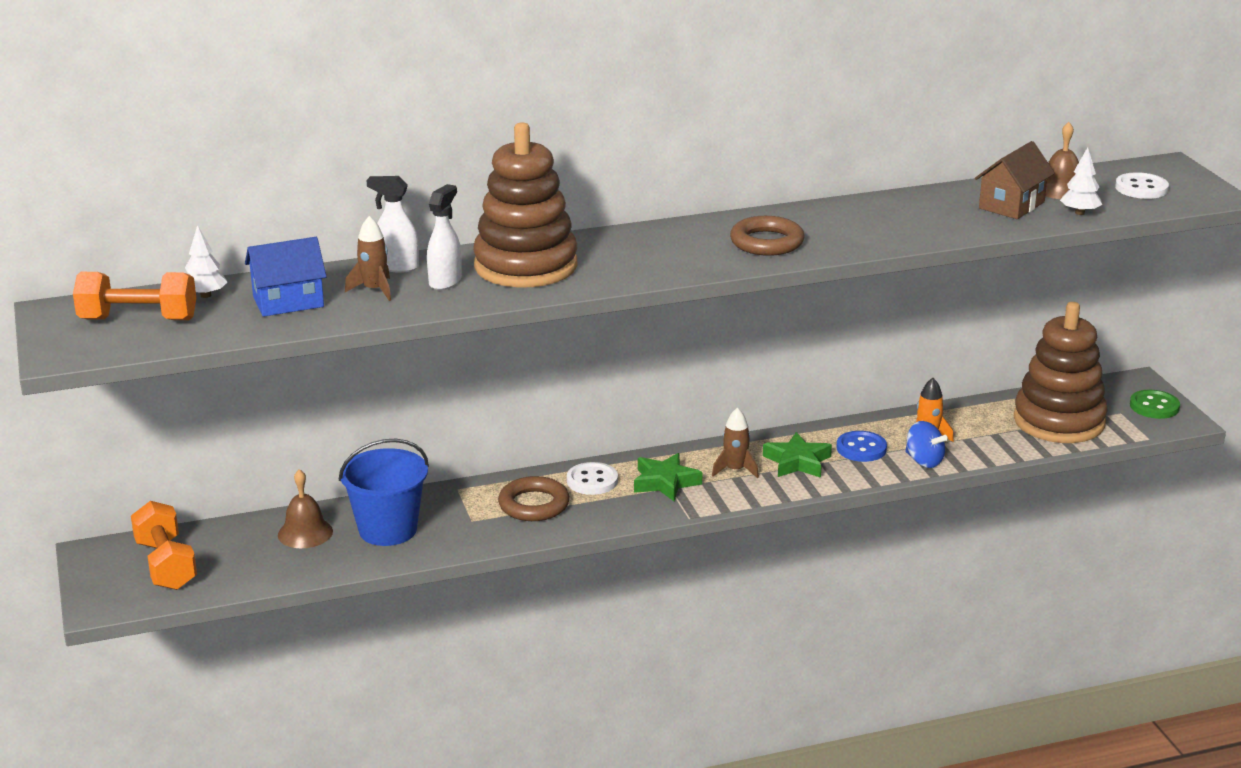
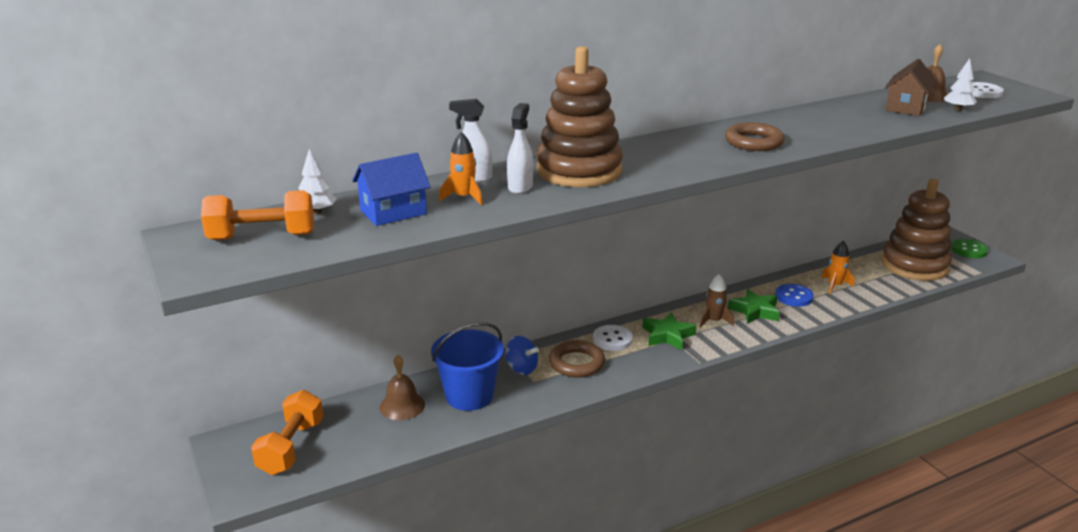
camera: 10 degrees left, 0 degrees up
(166, 565) = (291, 448): orange dumbbell -> orange dumbbell turned 45 degrees clockwise
(374, 290) = (464, 197): brown rocket -> orange rocket
(924, 461) = (843, 302): blue spinning top -> blue spinning top (521, 368)

